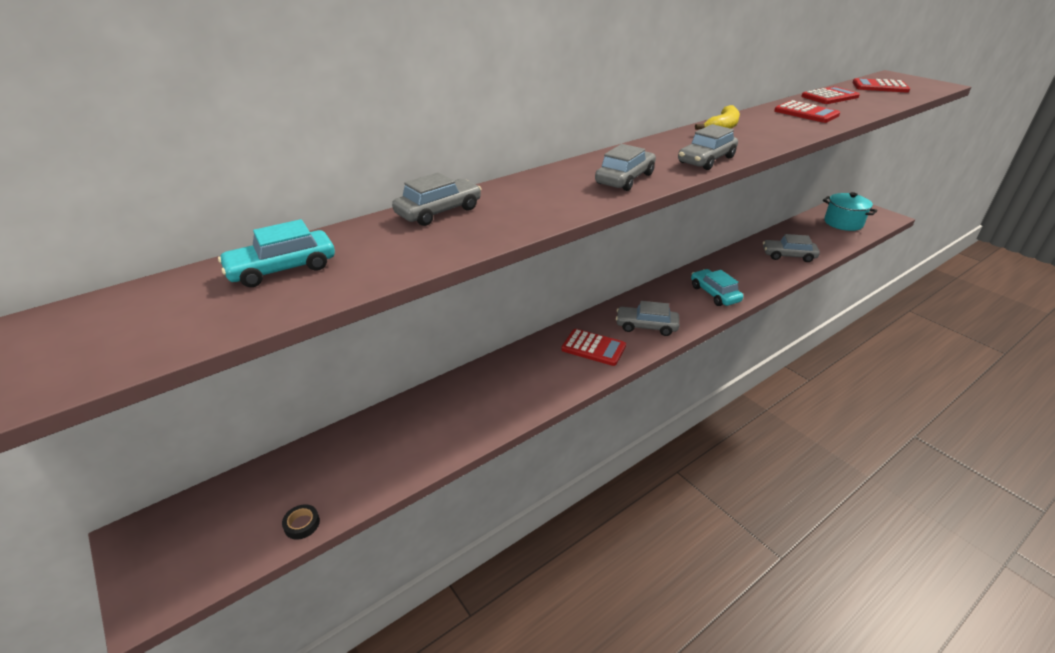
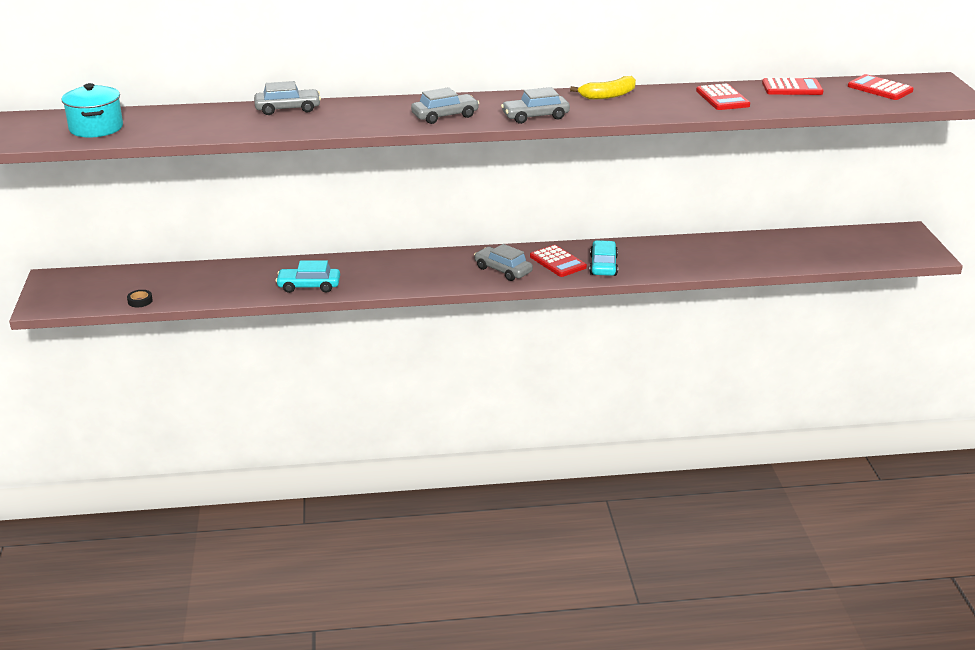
camera: 30 degrees right, 5 degrees down
(282, 269) = (164, 119): turquoise car -> turquoise car (309, 286)
(593, 348) = (438, 271): red calculator -> red calculator (558, 262)
(788, 256) = (735, 257): grey car -> none
(843, 223) = (858, 246): turquoise pot -> turquoise pot (96, 128)

